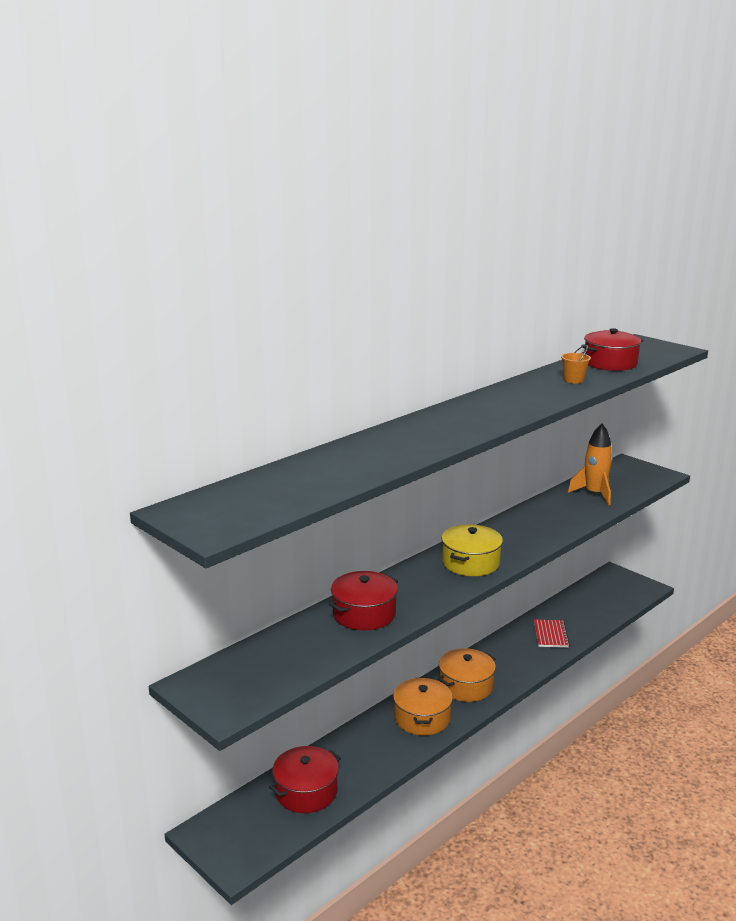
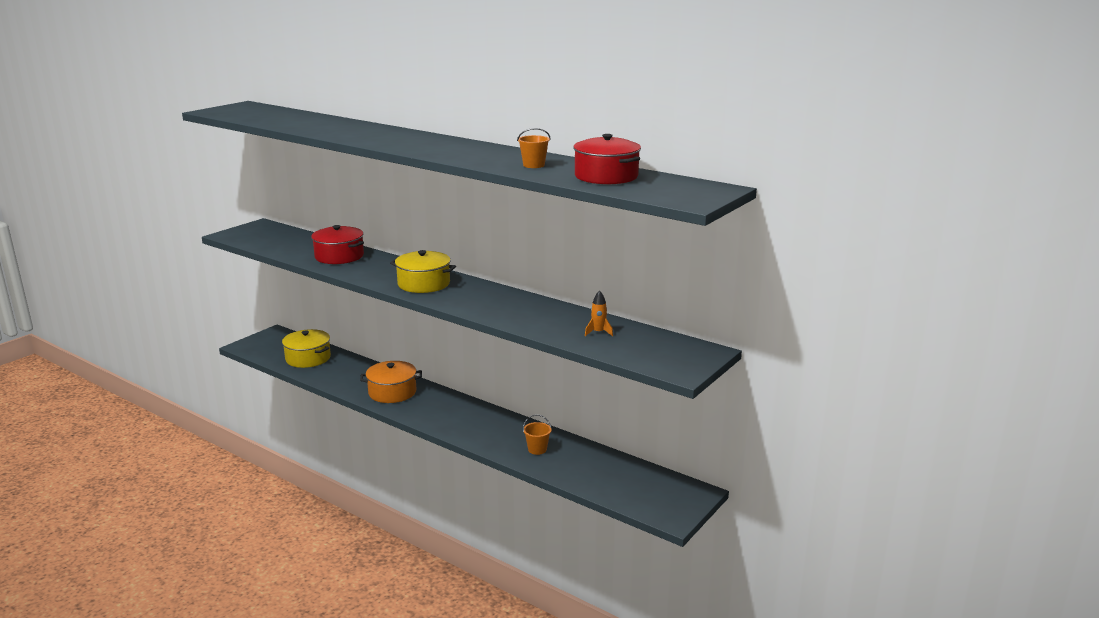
camera: 80 degrees right, 0 degrees up
(306, 791) = (308, 358): red pot -> yellow pot
(466, 686) = (439, 408): orange pot -> none
(551, 635) = (537, 449): red notebook -> orange bucket
(594, 494) = (598, 332): orange rocket -> orange rocket, size x0.51

